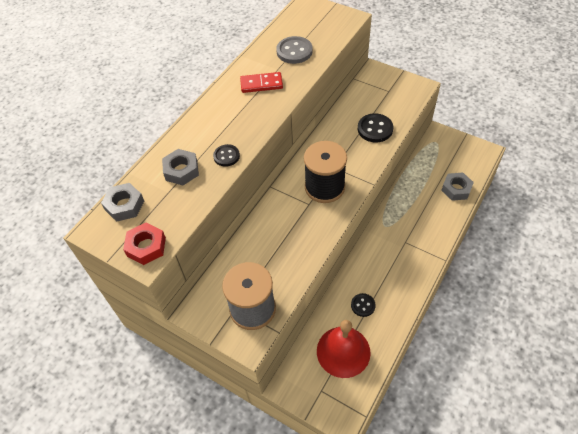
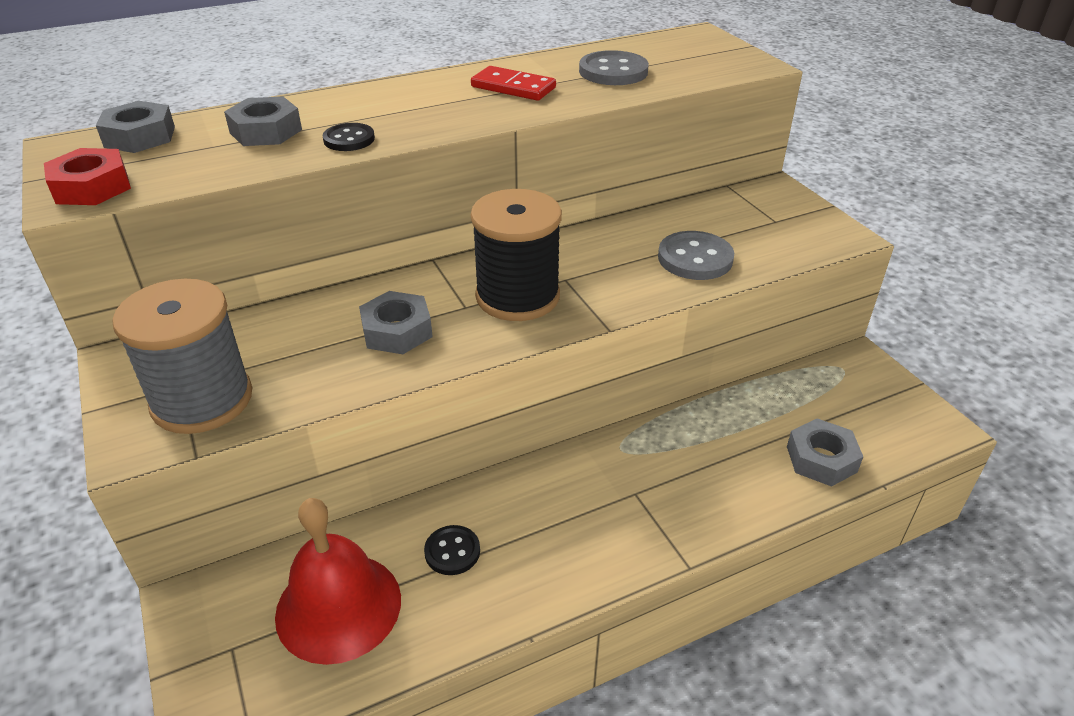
camera: 30 degrees right, 15 degrees down
(294, 231) = (397, 331): none -> grey nut
(375, 129) = (695, 258): black button -> grey button

